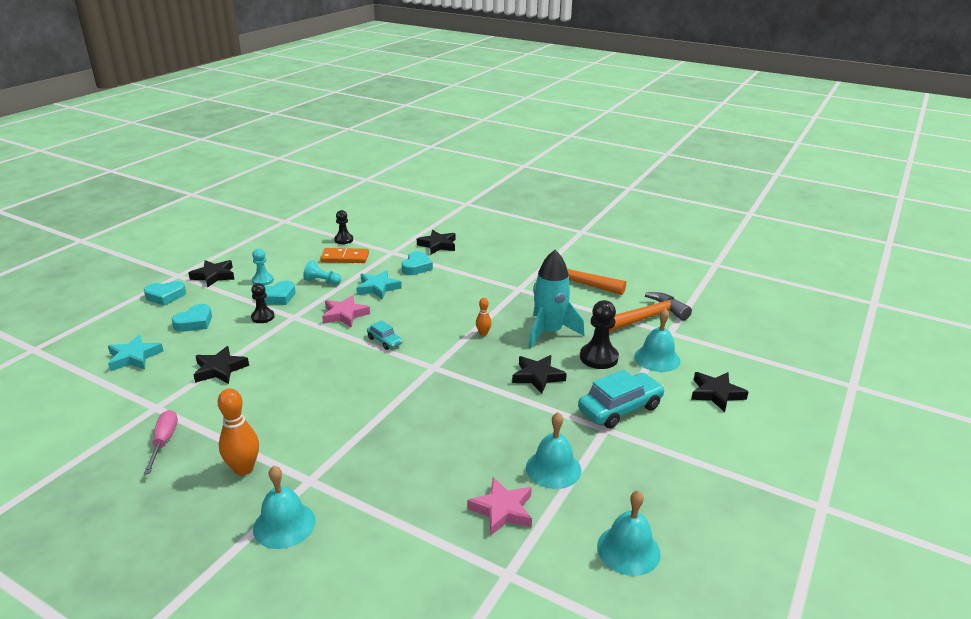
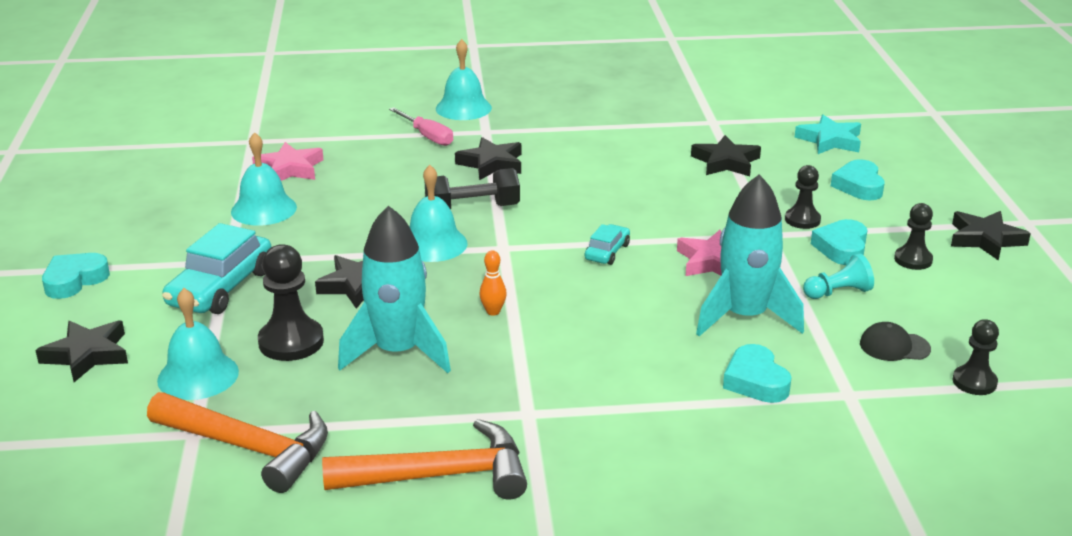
camera: 145 degrees right, 0 degrees up
(164, 441) = (652, 109): pink screwdriver -> pink screwdriver (427, 136)
(165, 296) = (965, 195): turquoise heart -> turquoise heart (74, 280)
(244, 468) = (552, 119): orange bowling pin -> none
(263, 280) = (913, 260): turquoise pawn -> black pawn
(345, 258) = (894, 346): orange domino -> black cap
(378, 288) = (745, 317): turquoise star -> turquoise rocket
(384, 341) = (607, 252): turquoise car -> turquoise car turned 105 degrees clockwise
(416, 402) = (472, 209): none -> black dumbbell
(438, 245) = (804, 451): black star -> black star (491, 164)
(628, 550) = (153, 183): turquoise bell -> turquoise bell (433, 244)
(646, 318) = (249, 448): orange hammer -> orange hammer turned 90 degrees counterclockwise

